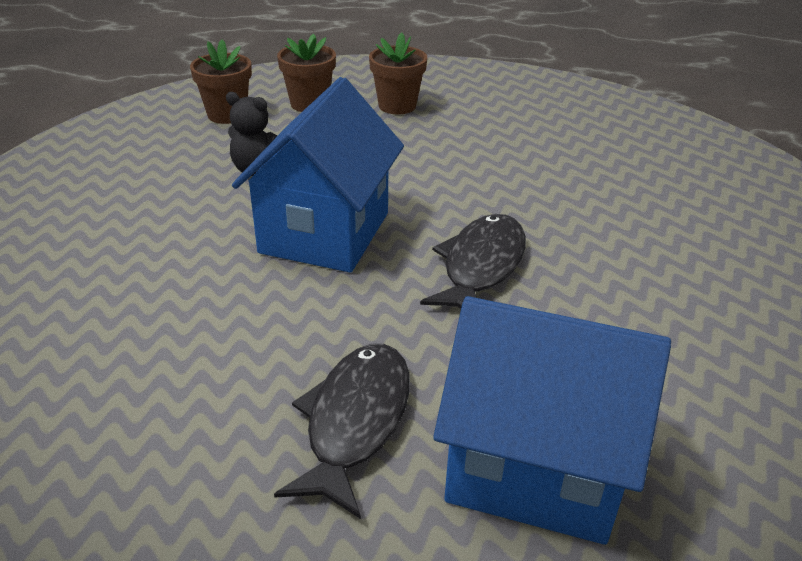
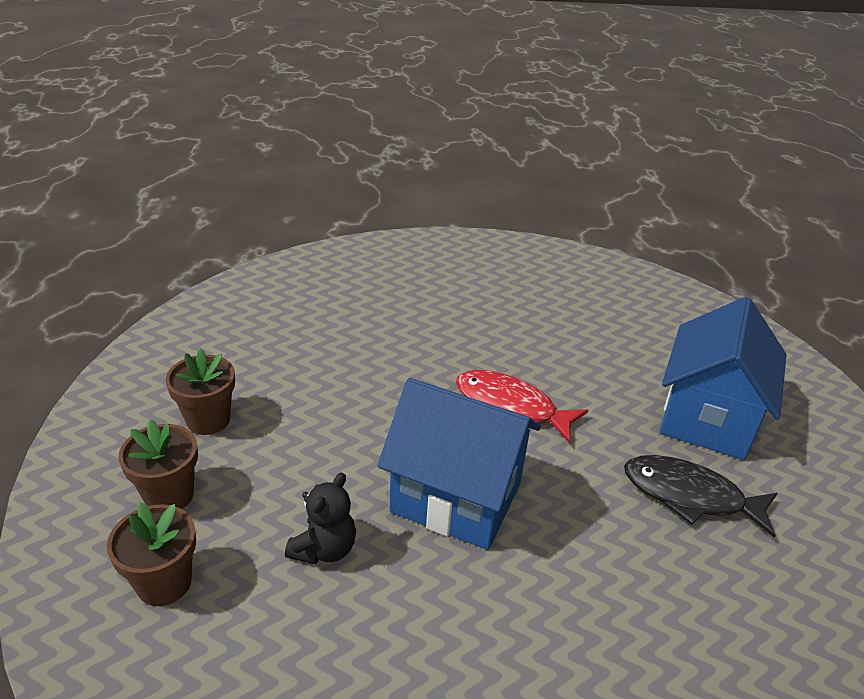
camera: 85 degrees left, 0 degrees up
(481, 266) = (510, 406): black fish -> red fish

